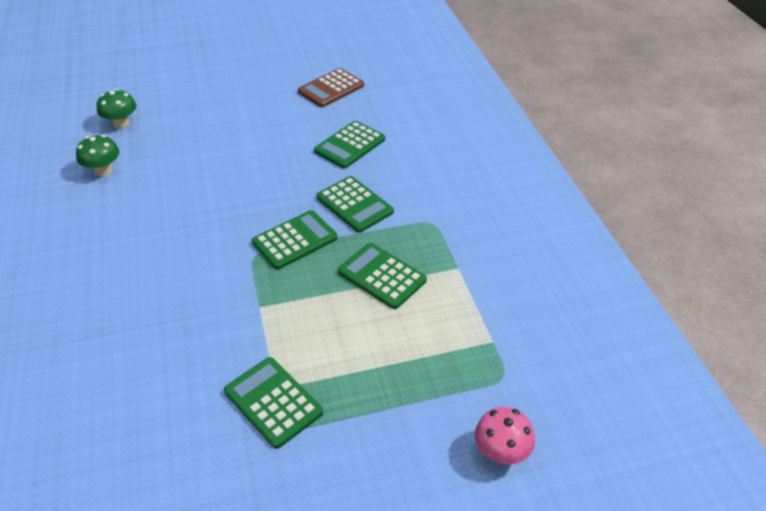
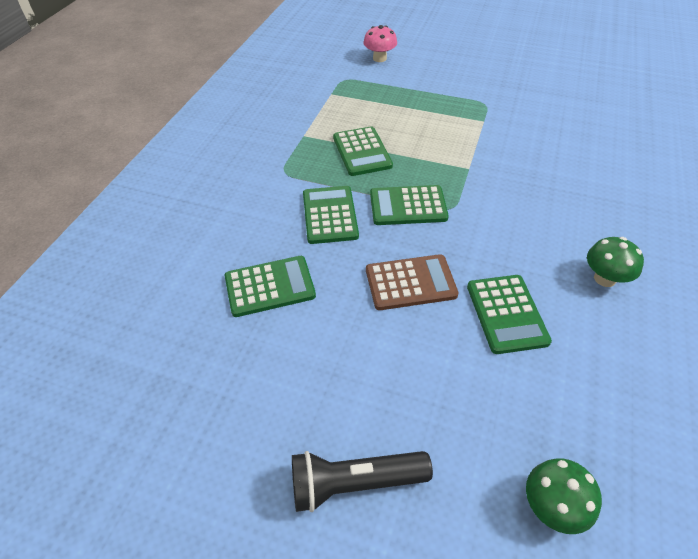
camera: 145 degrees left, 5 degrees up
(103, 170) = (591, 401): green mushroom -> green mushroom (605, 278)
(227, 96) = (354, 483): none -> black flashlight
(273, 402) = (488, 116): green calculator -> green calculator (506, 314)
(331, 89) = (197, 405): brown calculator -> brown calculator (410, 283)

